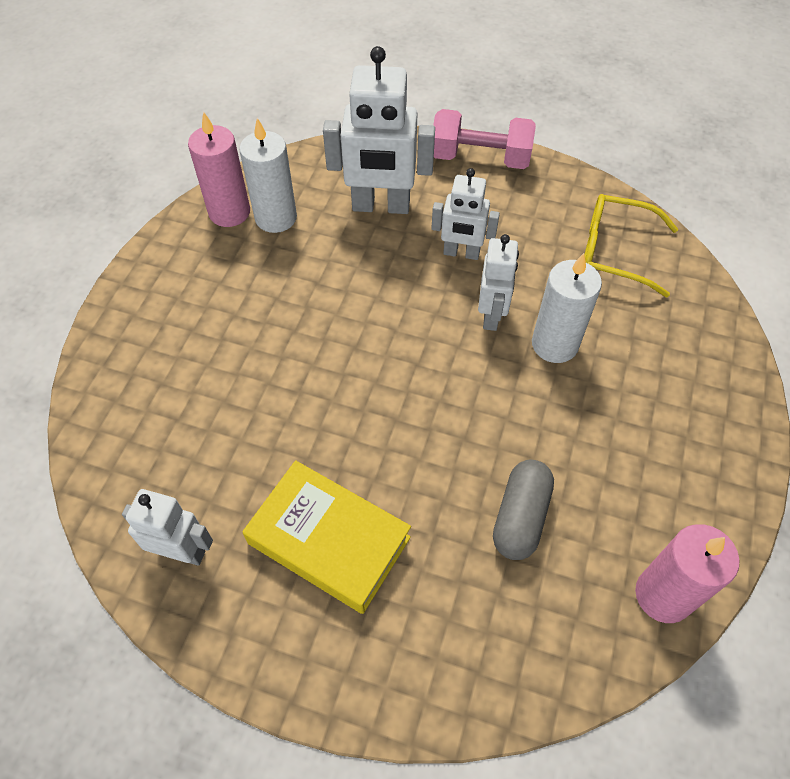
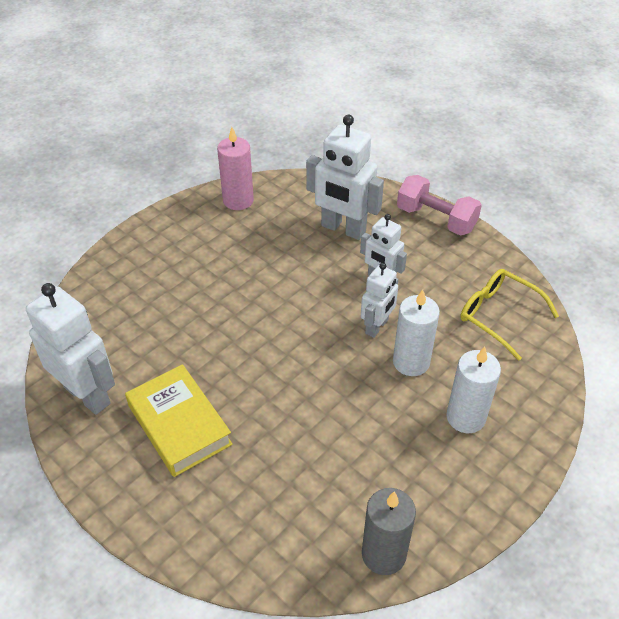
camera: 25 degrees right, 10 degrees down
(182, 552) = (87, 395): white robot -> white robot, size x1.67
(276, 218) = (266, 214): white candle -> white candle (465, 417)
(520, 517) = (314, 463): grey capsule -> none
(663, 595) = (383, 554): pink candle -> grey candle

